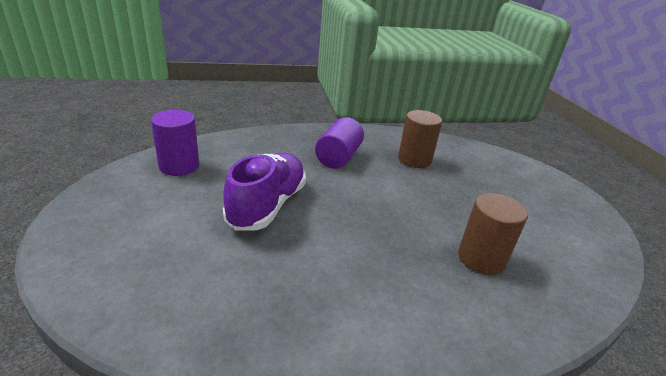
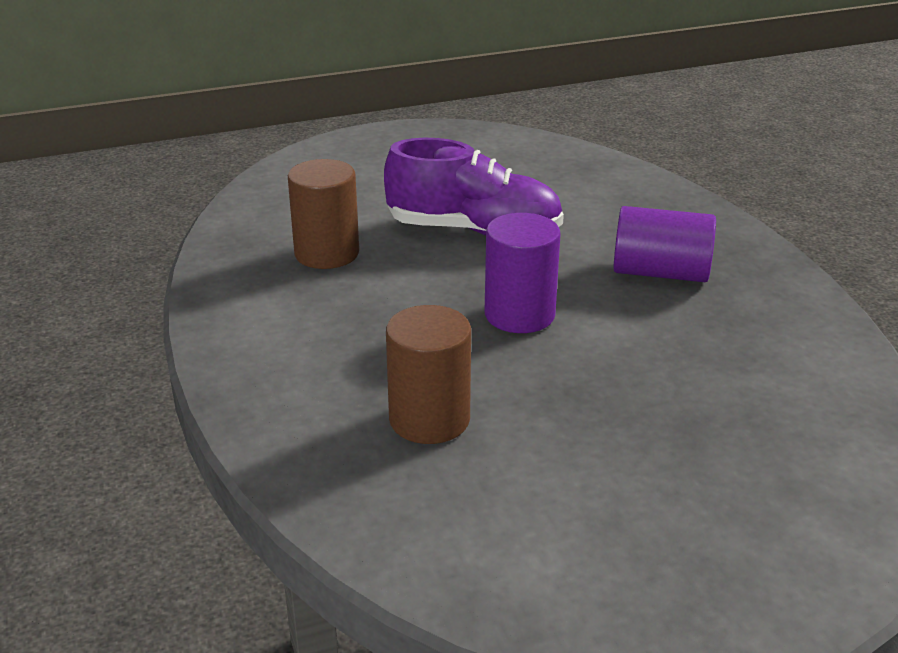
camera: 85 degrees right, 0 degrees up
(179, 166) = (530, 160): purple cylinder -> purple cylinder (519, 315)
(414, 160) = (727, 357): brown cylinder -> brown cylinder (327, 253)

